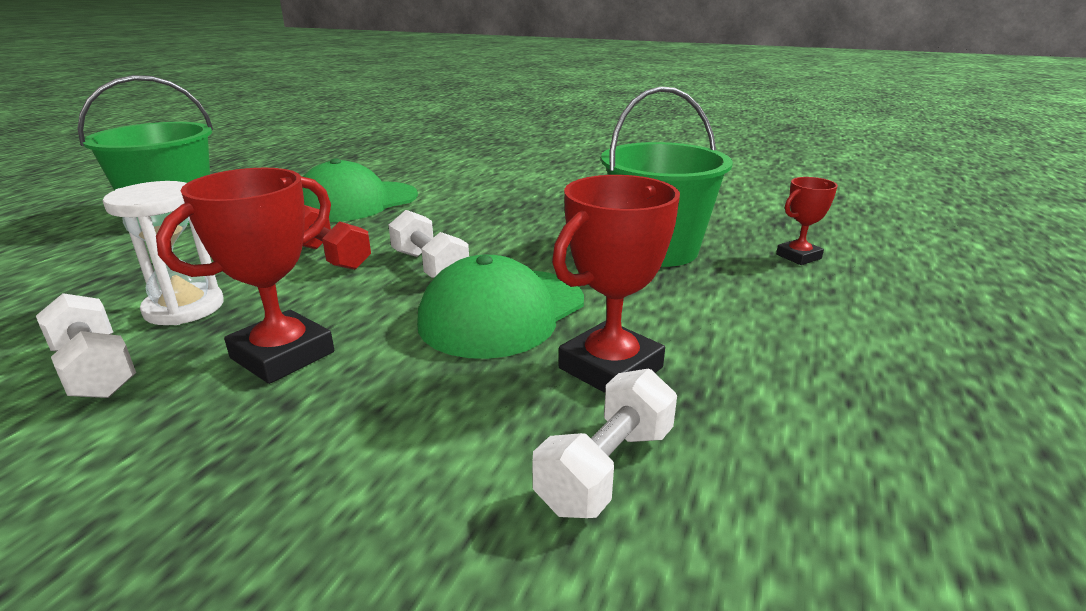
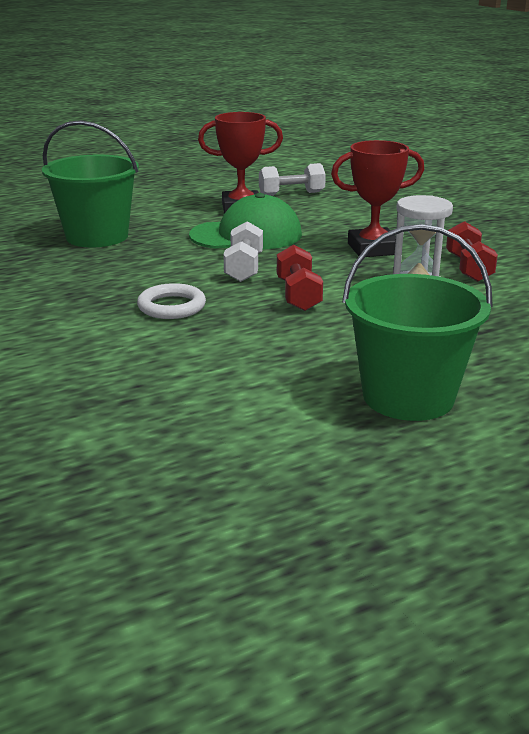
camera: 140 degrees left, 0 degrees up
(95, 370) = (468, 268): white dumbbell -> red dumbbell
(356, 202) = (209, 351): green cap -> none
(436, 217) = (171, 306): none -> white ring
(798, 256) = (43, 212): red trophy -> none

